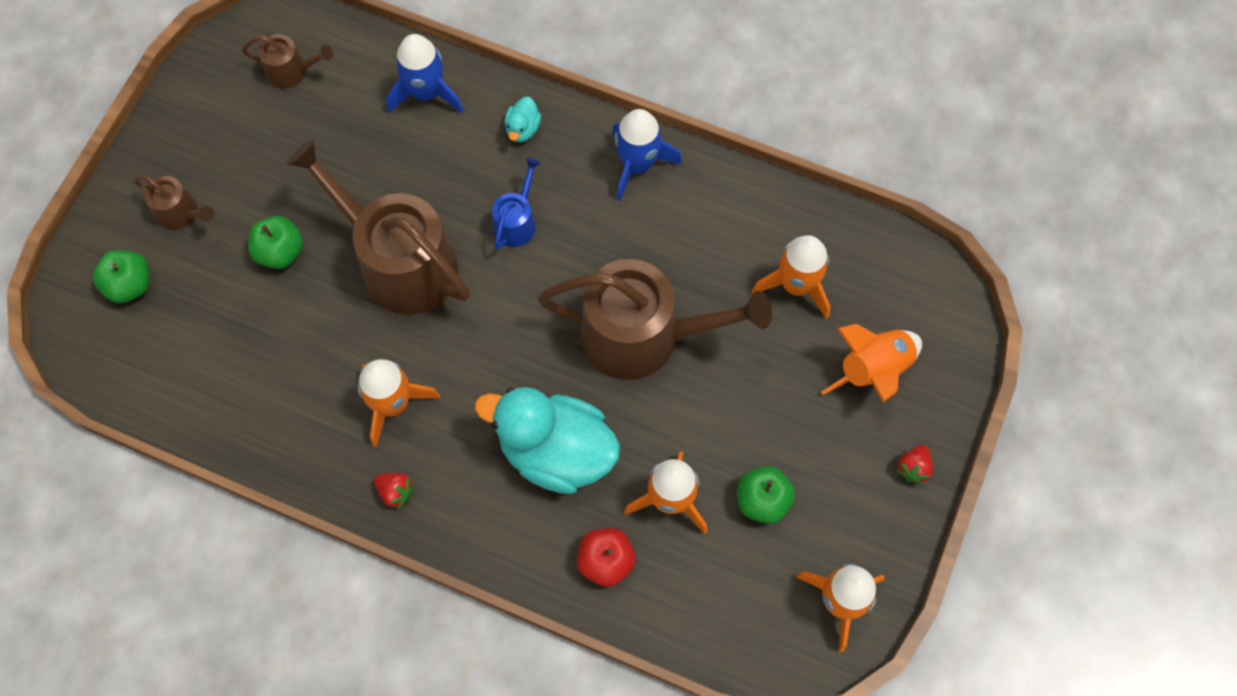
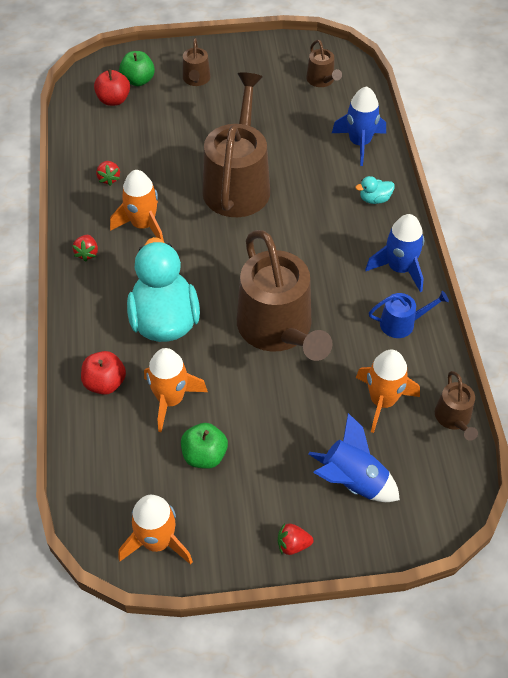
camera: 60 degrees right, 15 degrees down
(145, 333) = (113, 100): none -> red apple
(280, 252) = (204, 130): green apple -> none
(286, 407) = (109, 178): none -> red strawberry
(517, 222) = (308, 226): blue watering can -> blue watering can (402, 323)
(855, 231) = (454, 418): none -> brown watering can
(873, 370) = (352, 481): orange rocket -> blue rocket

